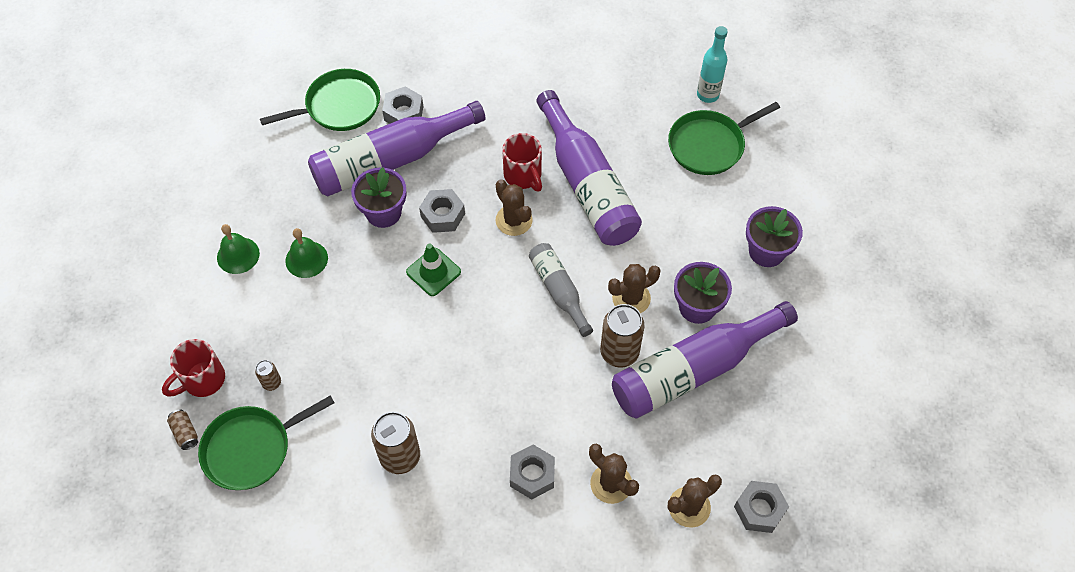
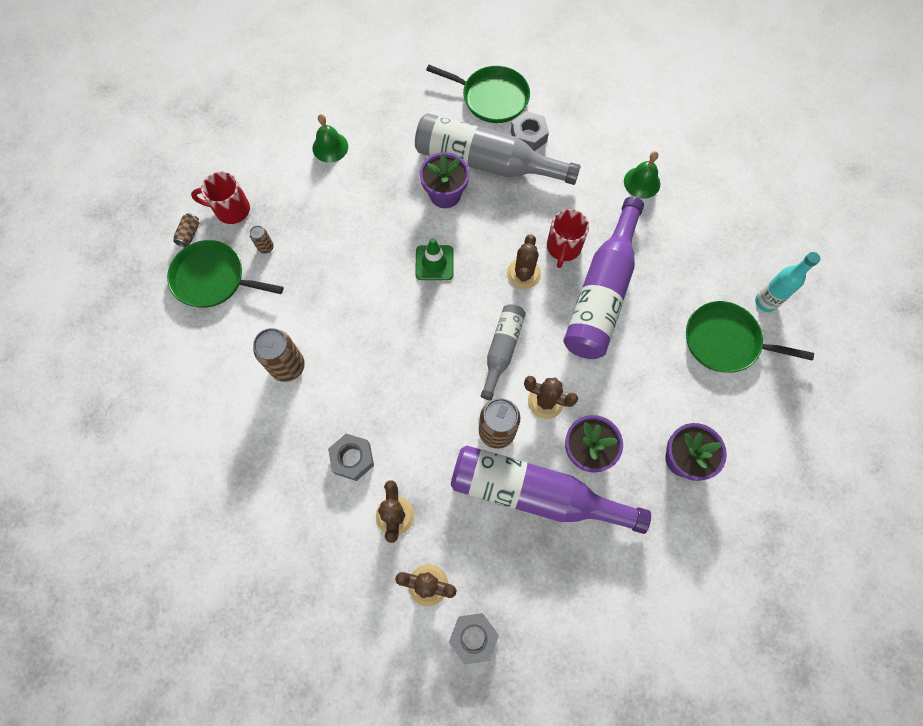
camera: 45 degrees right, 10 degrees up
(306, 259) = (366, 185): green bell -> green bell (642, 182)
(390, 160) = (486, 162): purple bottle -> grey bottle
(442, 215) = (480, 229): grey nut -> none

